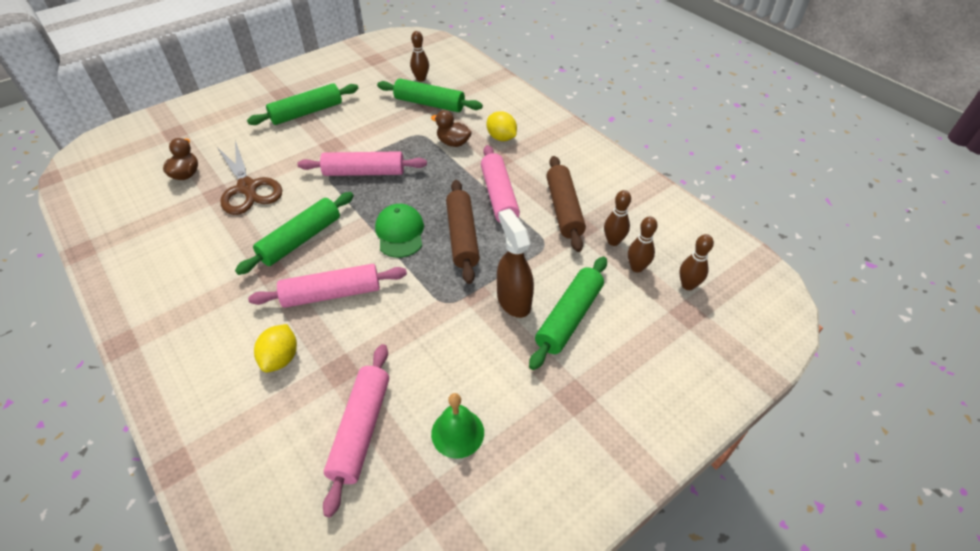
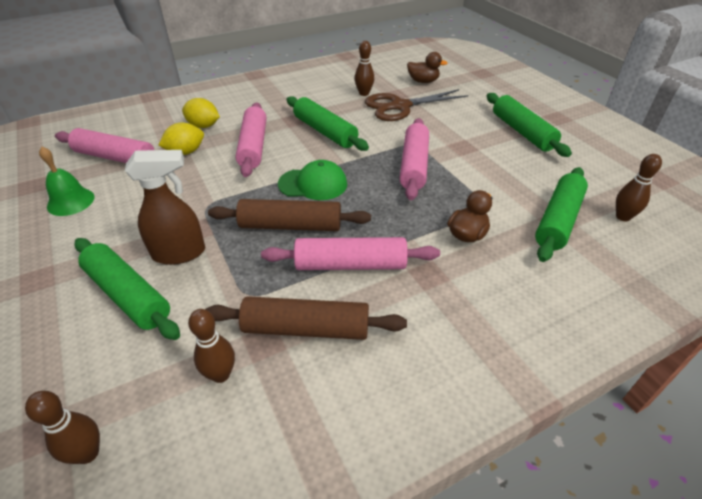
camera: 100 degrees right, 5 degrees down
(501, 138) = (480, 284): yellow lemon -> yellow lemon (186, 152)
(637, 267) = (158, 390): brown bowling pin -> brown bowling pin (364, 93)

